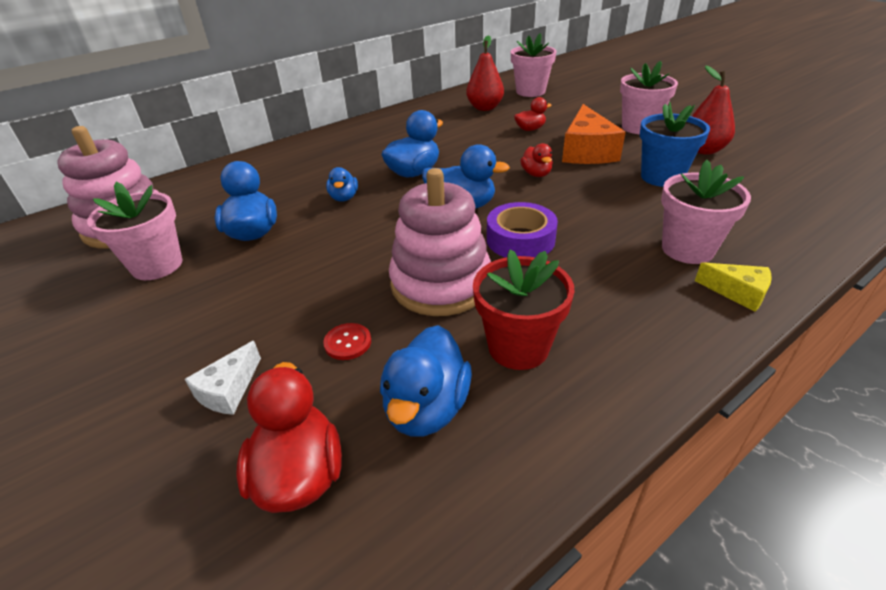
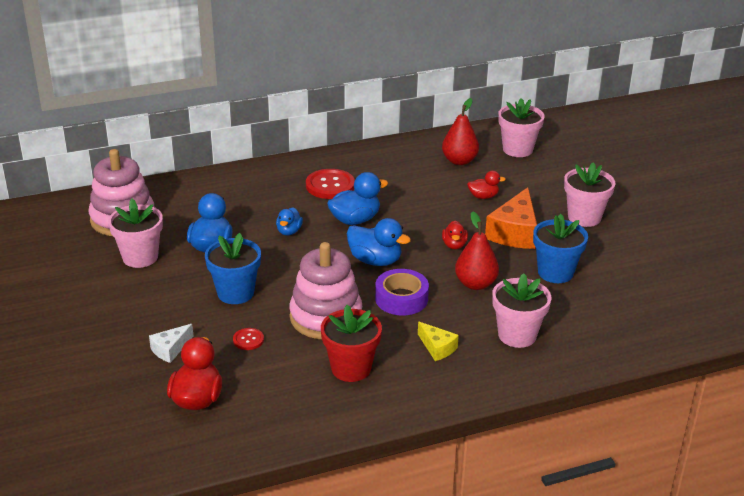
camera: 15 degrees right, 5 degrees down
(304, 281) = (235, 293): none -> blue flower pot
(369, 148) = (330, 185): none -> red button
(426, 408) = (278, 386): blue duck -> none
(703, 150) = (617, 255): red pear -> red pear (475, 284)
(738, 292) = (521, 372): yellow cheese -> yellow cheese (437, 348)

